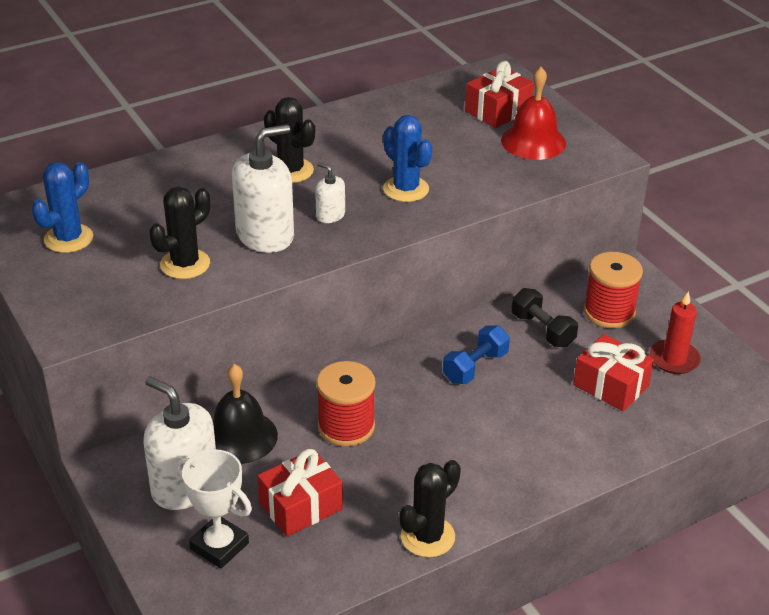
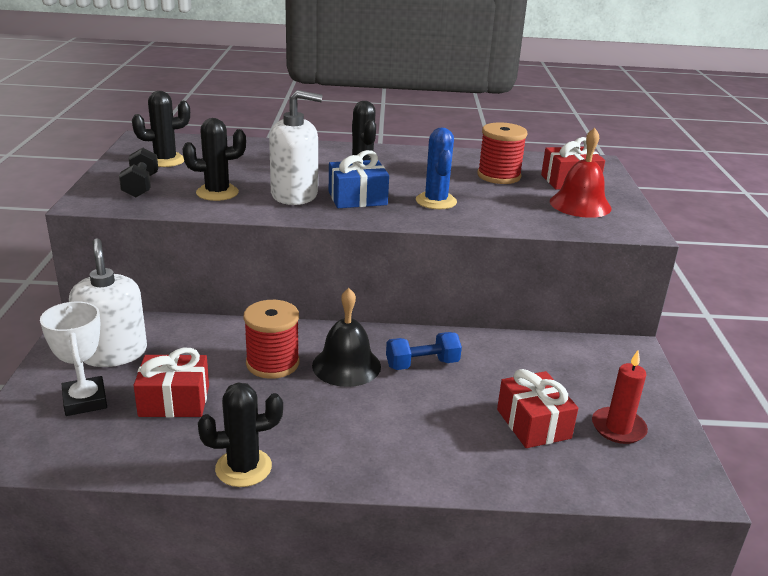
camera: 30 degrees right, 10 degrees down
(68, 238) = (165, 160): blue cactus -> black cactus
(240, 436) = (189, 339): black bell -> black bell (346, 365)
(330, 215) = (357, 198): white soap dispenser -> blue gift
(542, 330) = (509, 361): black dumbbell -> black dumbbell (140, 186)
(609, 312) = (585, 370): red spool -> red spool (499, 176)

